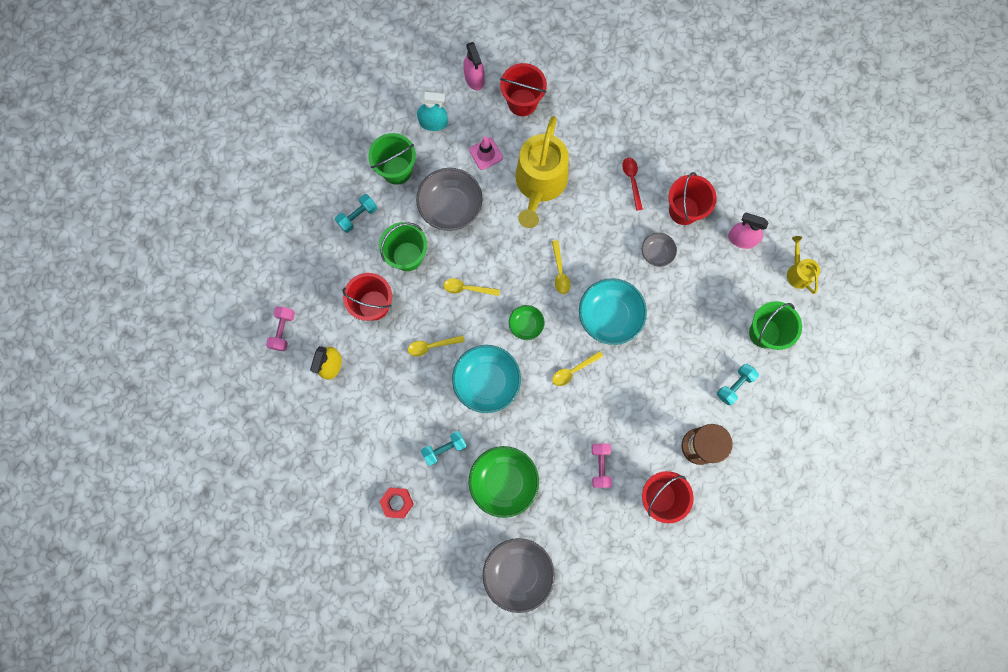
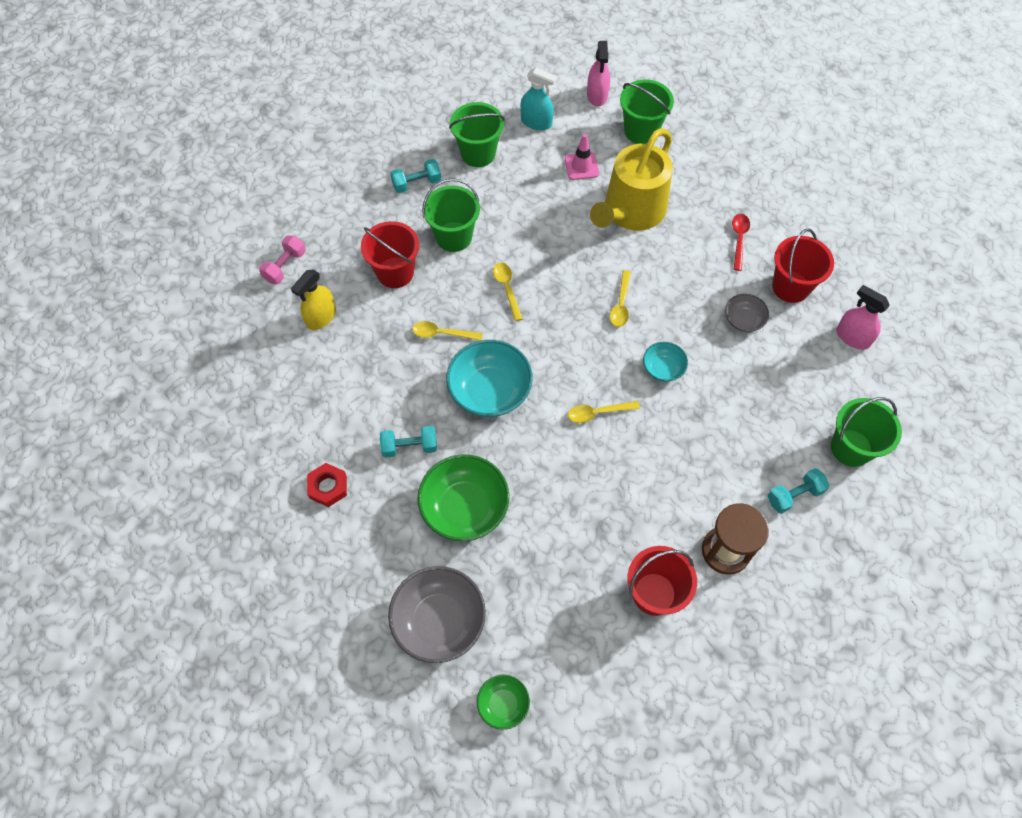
camera: 20 degrees right, 15 degrees down
(450, 207) = (522, 204): grey bowl -> none
(467, 288) = (507, 288): yellow spoon -> yellow spoon turned 45 degrees clockwise
(522, 102) = (641, 131): red bucket -> green bucket
(526, 325) = (560, 346): green bowl -> green bowl (503, 704)
(600, 466) = (591, 531): pink dumbbell -> none
(609, 316) = (663, 368): turquoise bowl -> turquoise bowl, size x0.53
(798, 272) = (913, 394): yellow watering can -> none

